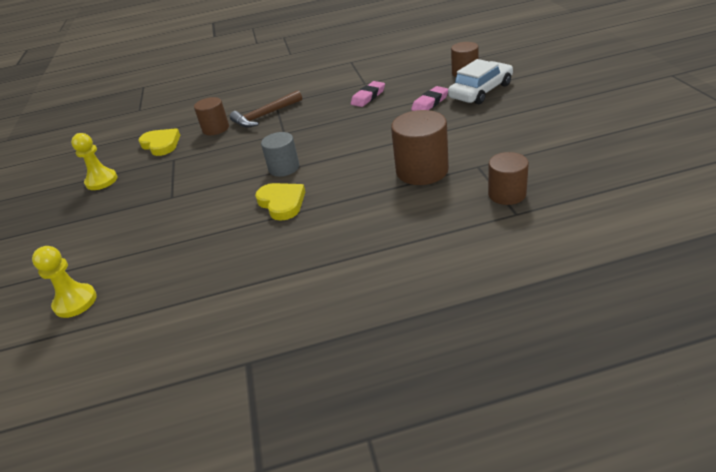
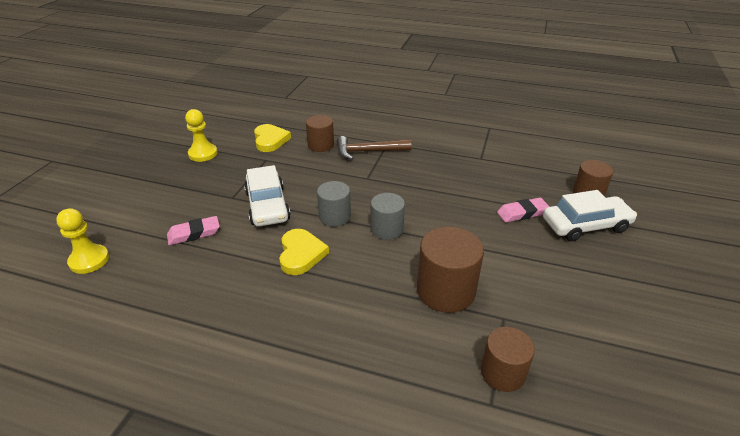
camera: 25 degrees right, 0 degrees up
(213, 187) = (267, 205): none -> white car
(337, 156) = (387, 229): none -> grey cylinder
(368, 97) = (471, 176): pink eraser -> pink eraser (194, 234)

